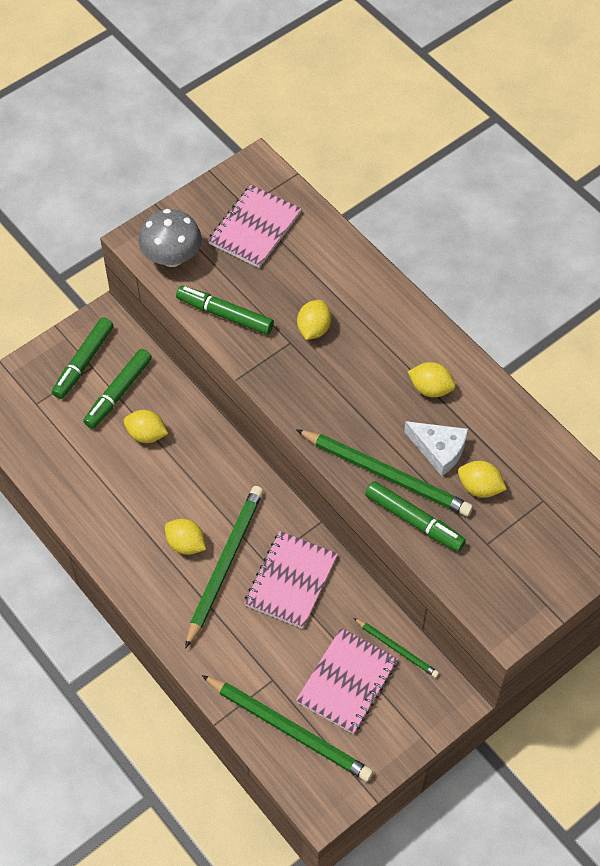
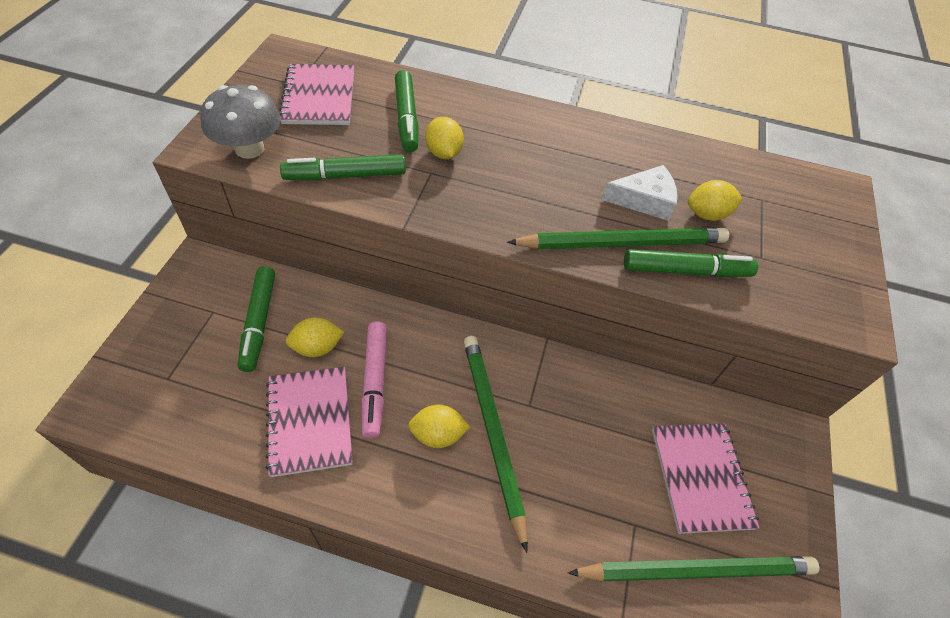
camera: 40 degrees left, 5 degrees down
(83, 362) = (200, 311): green marker -> green marker (406, 118)
(169, 483) = (374, 382): none -> pink marker
(291, 581) = (567, 409): pink notebook -> pink notebook (309, 421)
(397, 649) = (711, 415): green pencil -> none
(430, 388) = (589, 156): yellow lemon -> none

